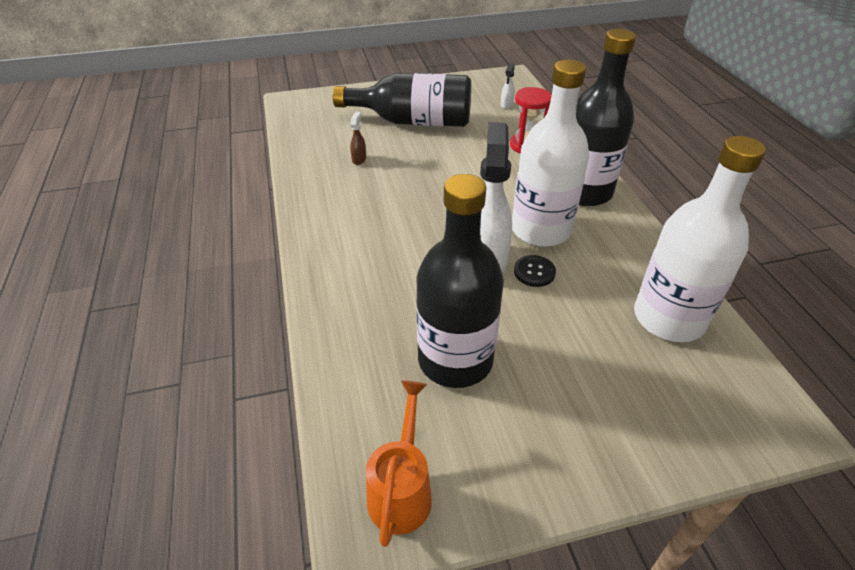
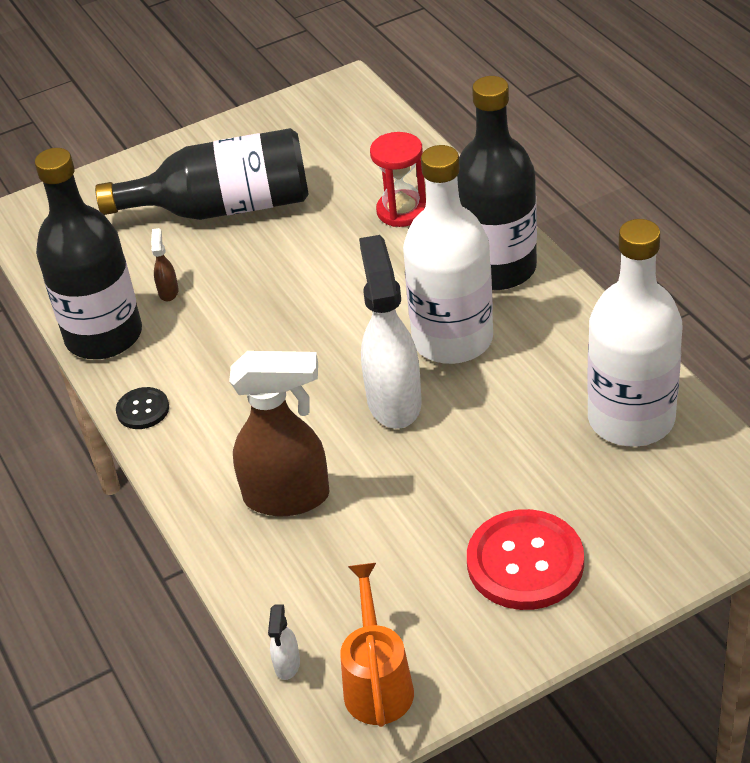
camera: 10 degrees left, 0 degrees up
(385, 310) = (288, 497): none -> brown spray bottle
(455, 360) = (392, 534): black bottle -> black bottle (104, 336)
(506, 105) = (354, 145): white spray bottle -> white spray bottle (287, 665)
(534, 272) = (458, 400): black button -> black button (143, 410)
(558, 414) = (525, 562): none -> red button

